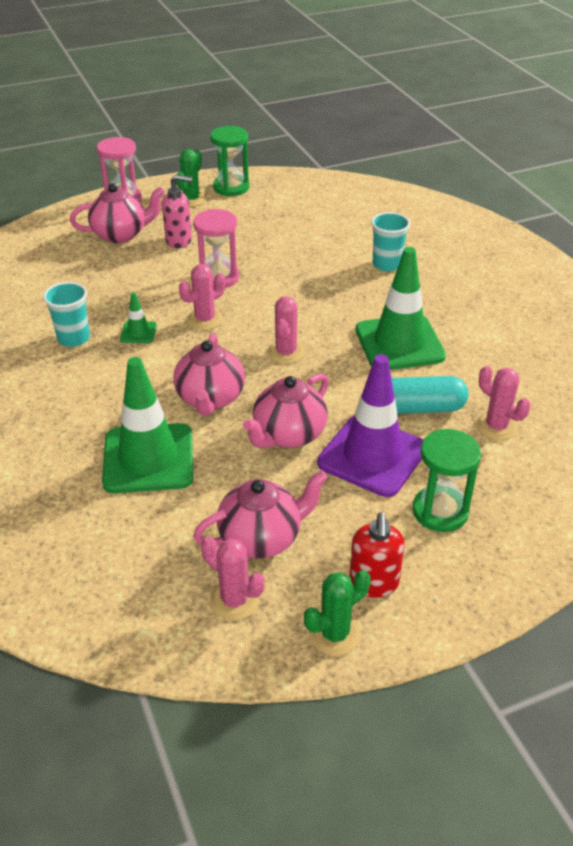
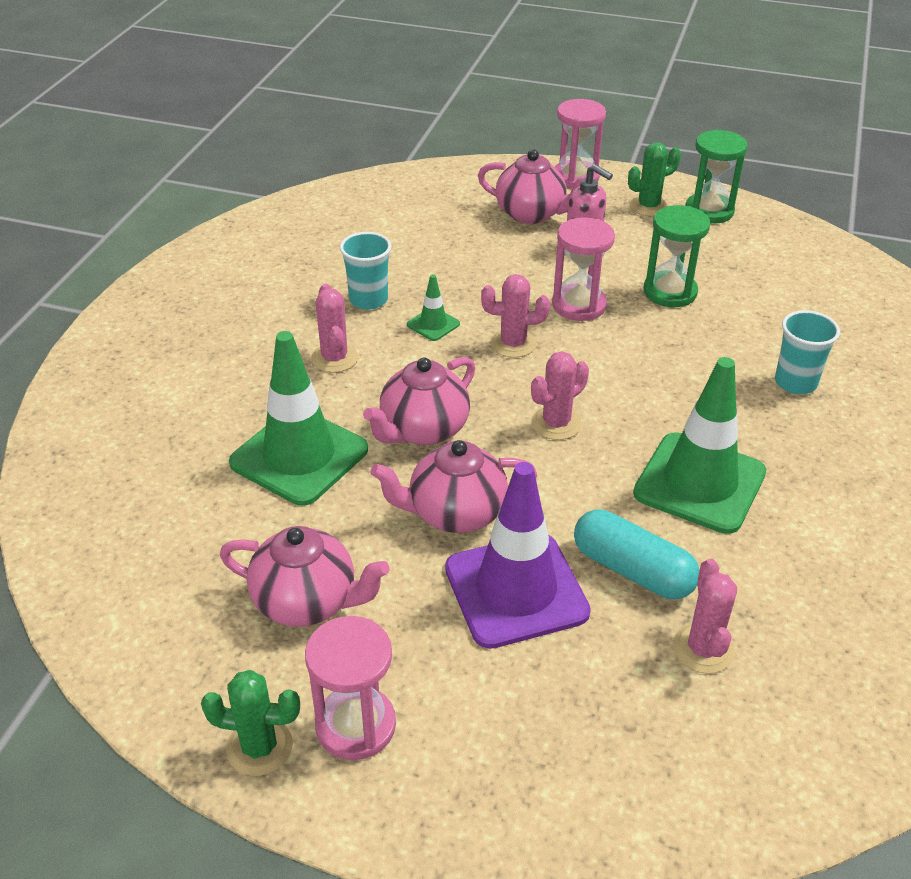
camera: 40 degrees right, 0 degrees up
(234, 600) = (213, 645): pink cactus -> pink cactus (334, 358)
(374, 583) = (355, 725): red soap dispenser -> pink hourglass
(440, 511) = (517, 700): green hourglass -> green hourglass (670, 292)

